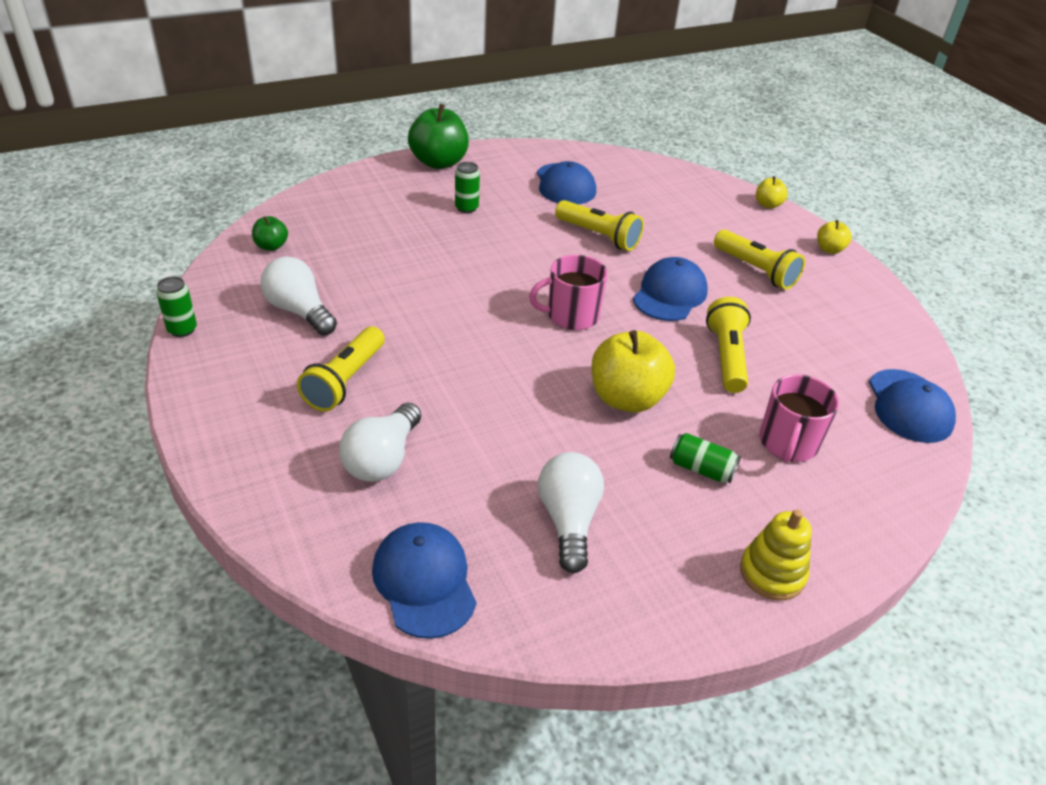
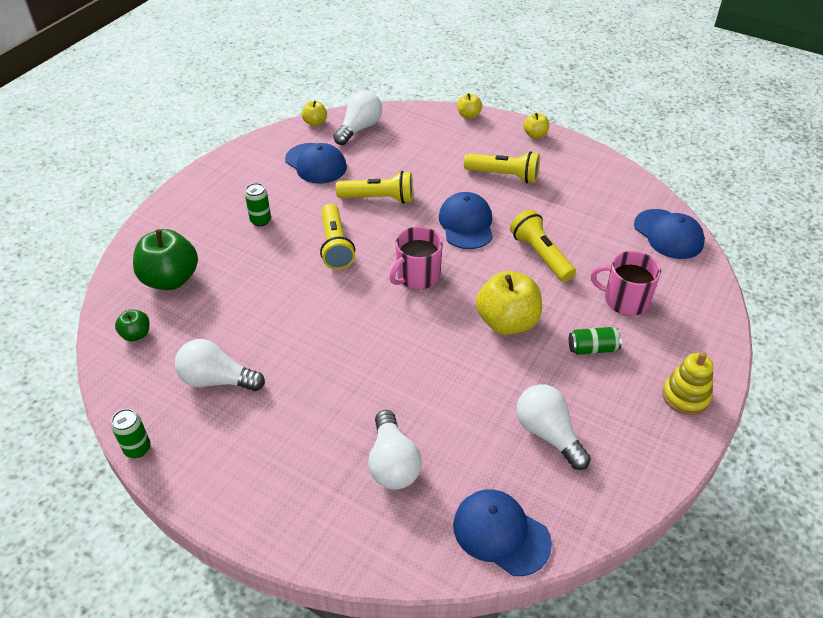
camera: 30 degrees left, 5 degrees up
(345, 381) = (309, 418): yellow flashlight -> yellow flashlight (336, 246)
(439, 162) = (200, 188): green apple -> green apple (170, 279)
(598, 153) = (315, 122): none -> yellow apple
(638, 173) = (359, 128): none -> white light bulb
(788, 443) = (625, 300): pink mug -> pink mug turned 120 degrees clockwise

